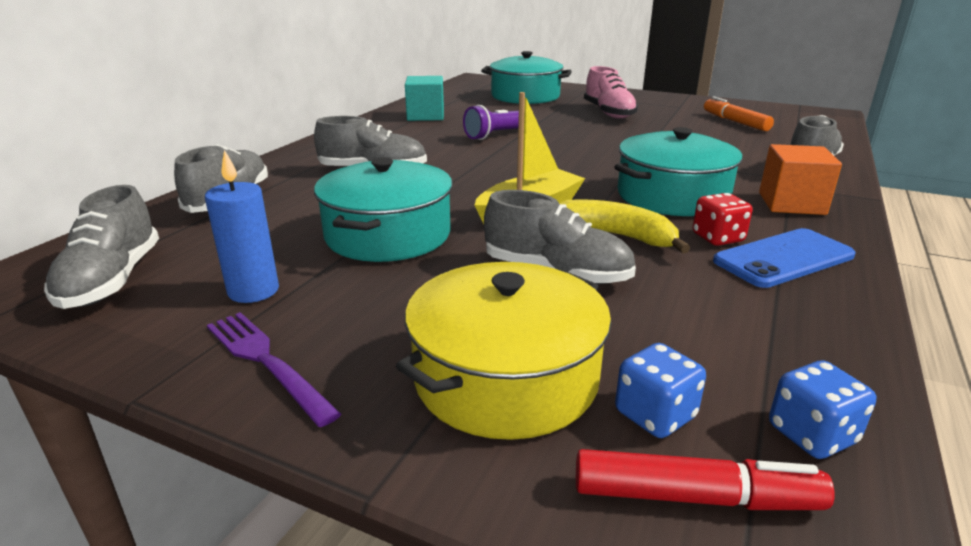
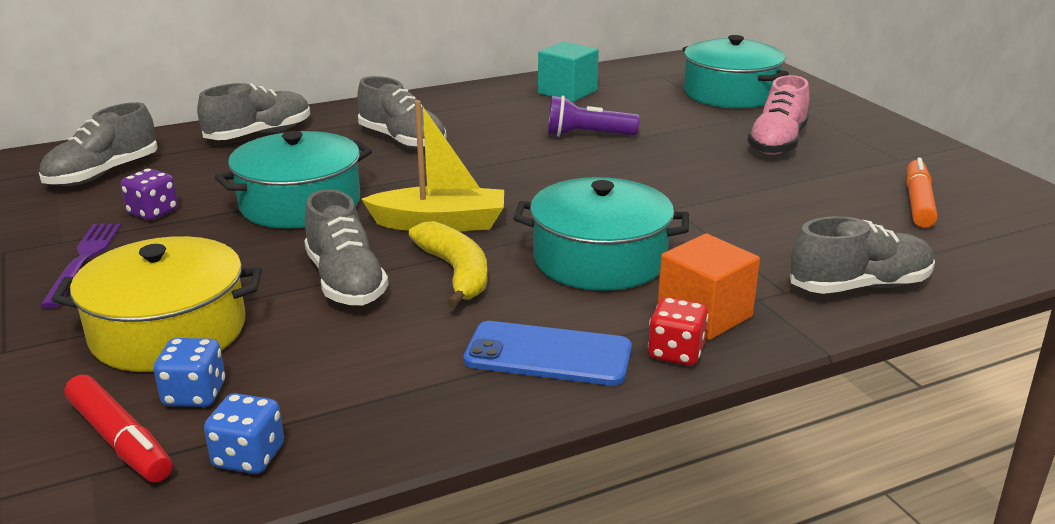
camera: 40 degrees right, 0 degrees up
(253, 291) = (153, 212): blue candle -> purple dice
(717, 238) = (537, 313): red dice -> red dice (676, 353)

